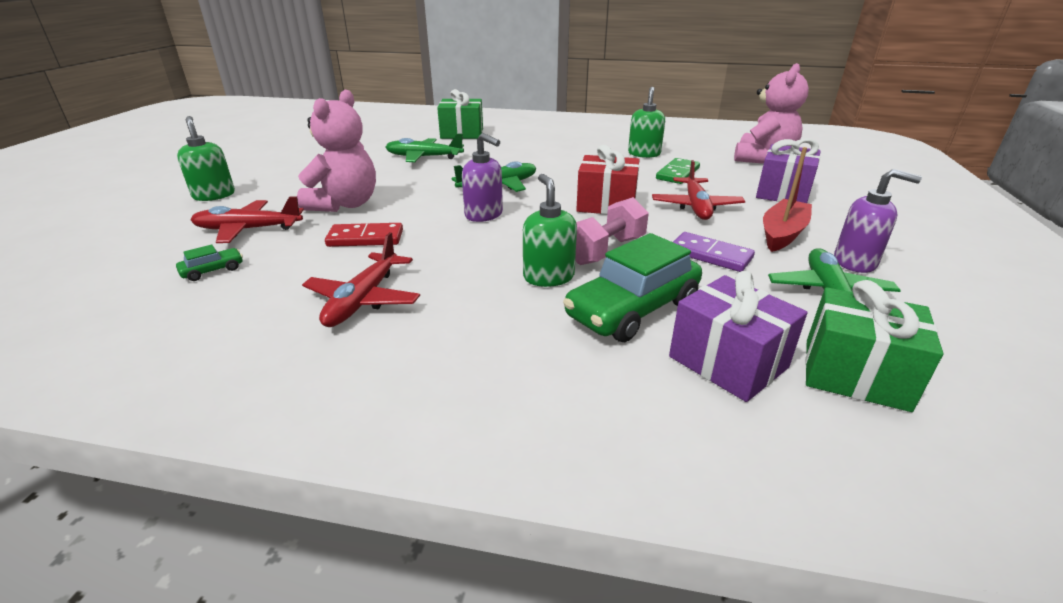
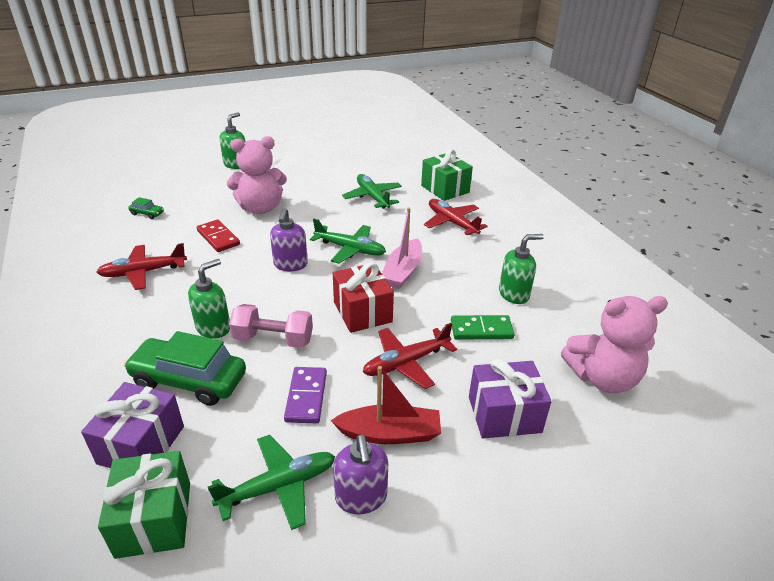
camera: 55 degrees right, 5 degrees up
(249, 229) = (201, 197): red plane -> red plane (452, 223)
(565, 176) = (403, 271): none -> pink boat

